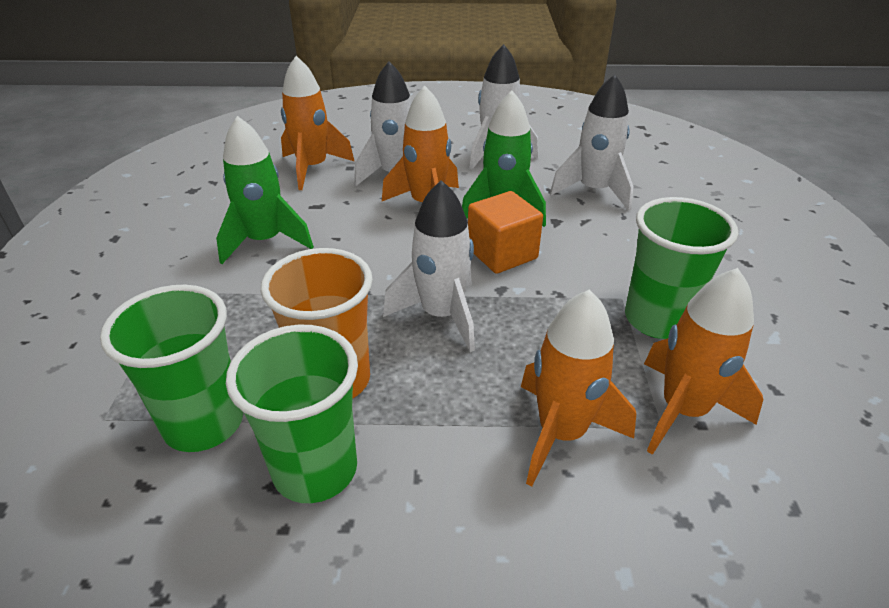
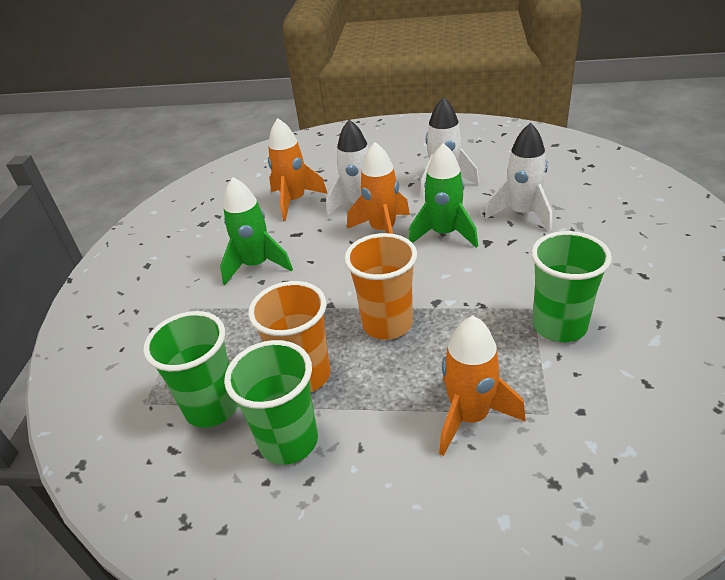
camera: 10 degrees right, 0 degrees up
(441, 315) = (387, 324): white rocket -> orange cup
(502, 253) = (439, 272): orange cube -> none
(683, 410) = (568, 400): orange rocket -> none

